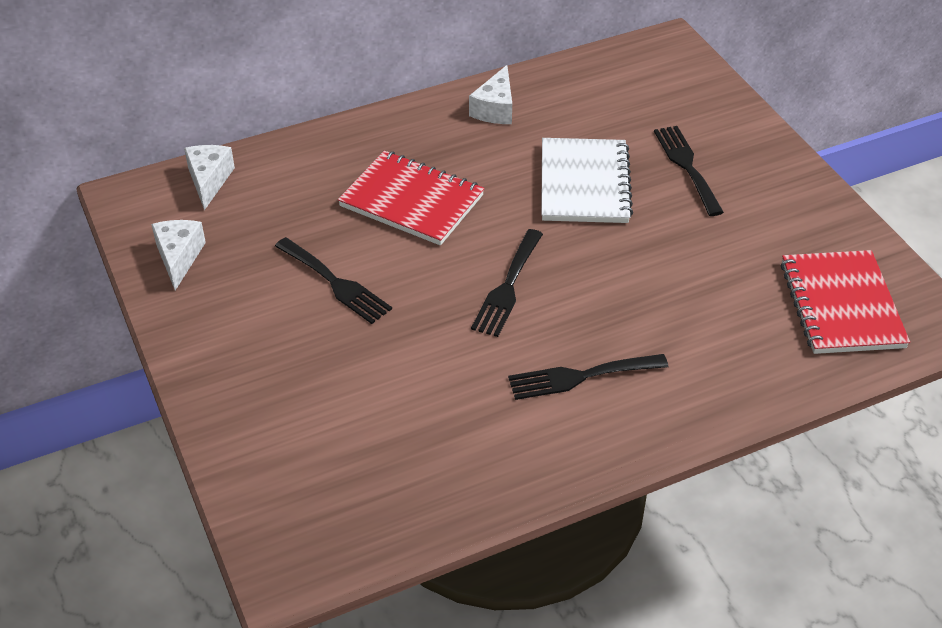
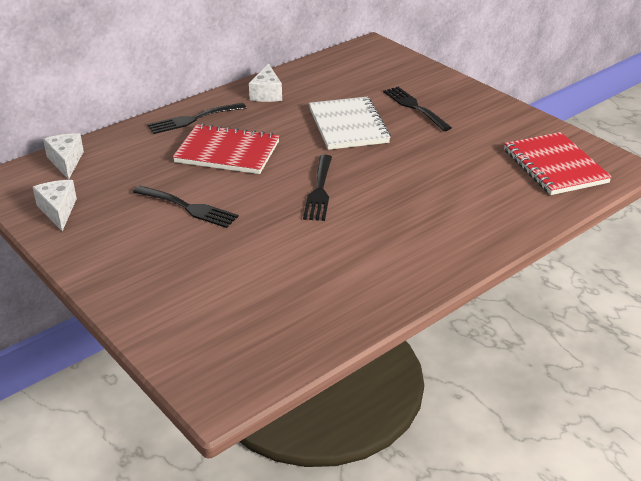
camera: 15 degrees left, 10 degrees down
(580, 377) = (395, 234): black fork -> black fork (193, 119)

